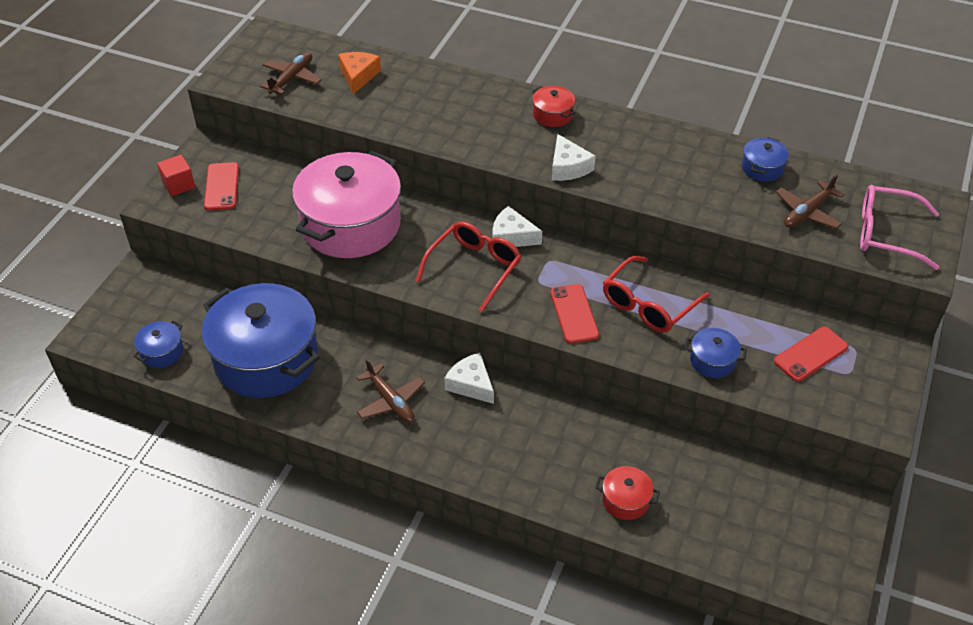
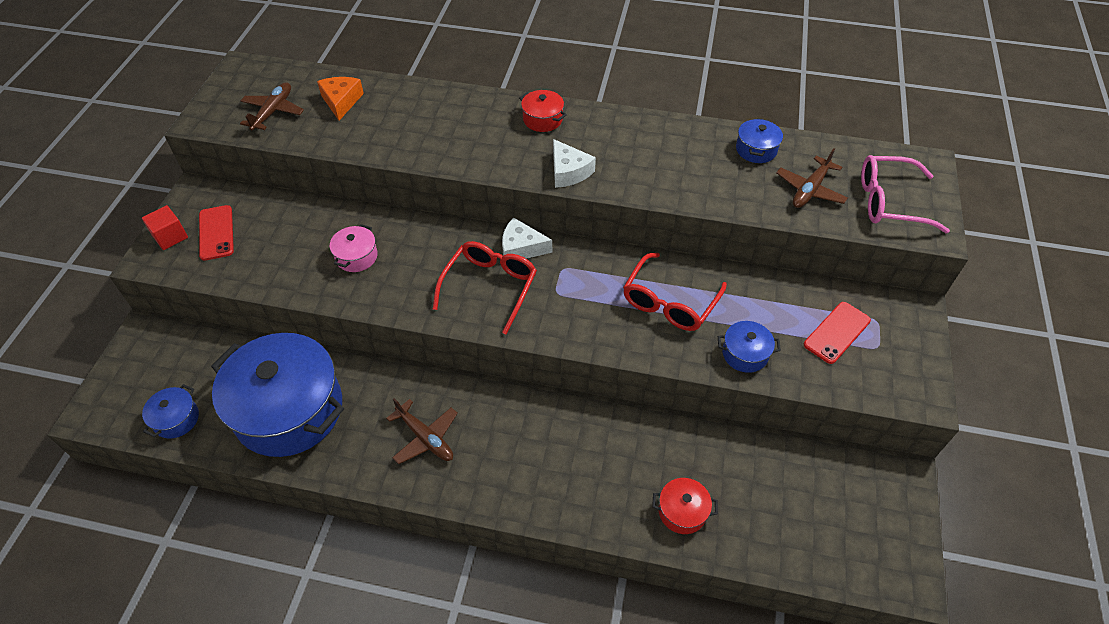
camera: 10 degrees left, 5 degrees up
(351, 224) = (356, 256): pink pot -> pink pot, size x0.41
(471, 384) = (504, 406): white cheese -> none
(574, 314) = (598, 322): red phone -> none

